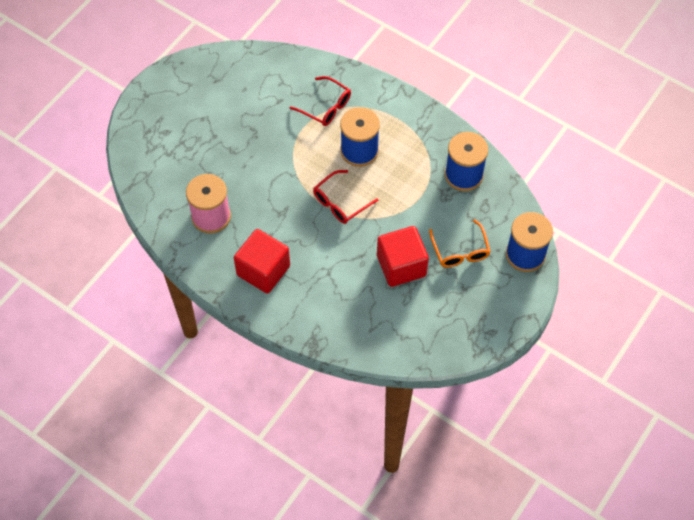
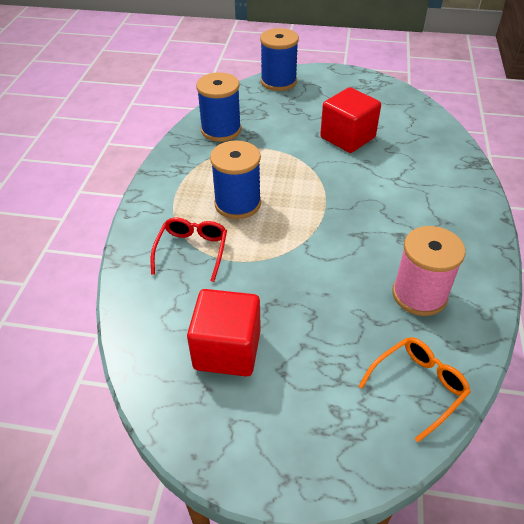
camera: 115 degrees left, 15 degrees down
(263, 270) = (440, 223): red cube -> red cube (227, 350)
(340, 202) = (313, 196): red glasses -> none
(460, 251) = (303, 112): orange glasses -> orange glasses (418, 386)

